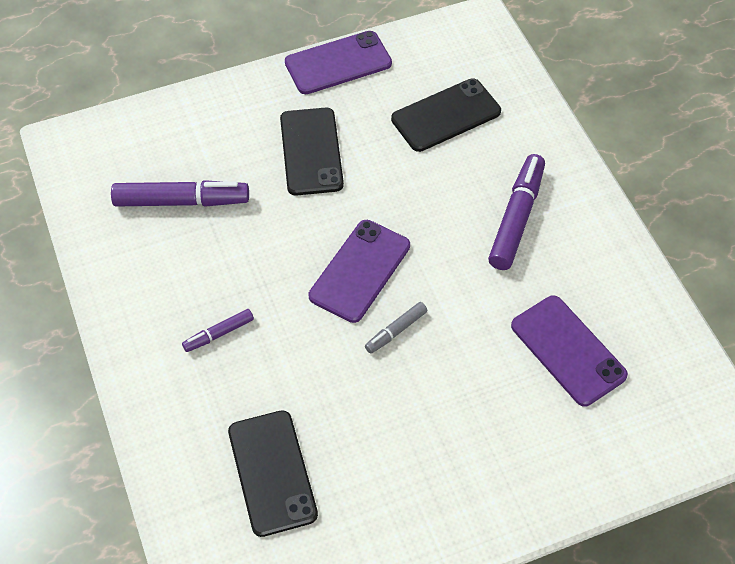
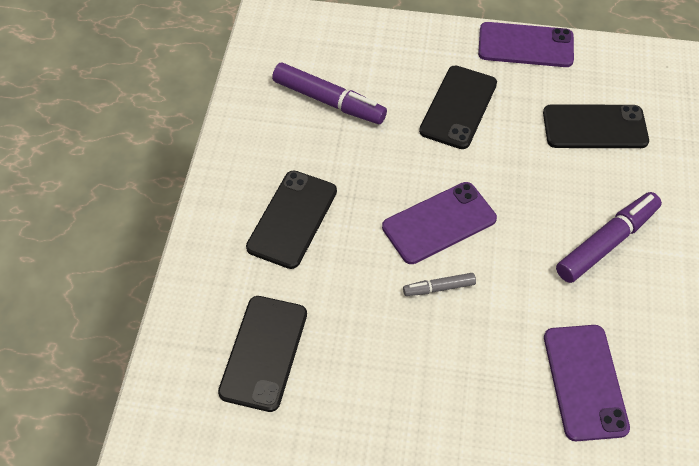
camera: 30 degrees right, 0 degrees up
(219, 334) = (292, 219): purple marker -> black phone

